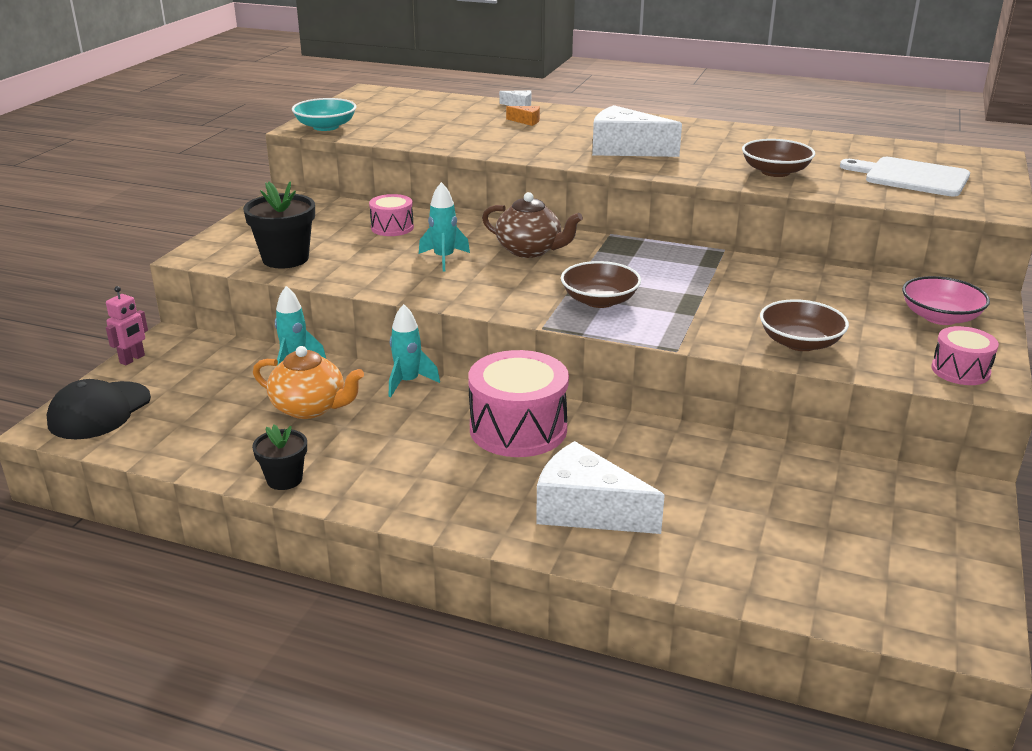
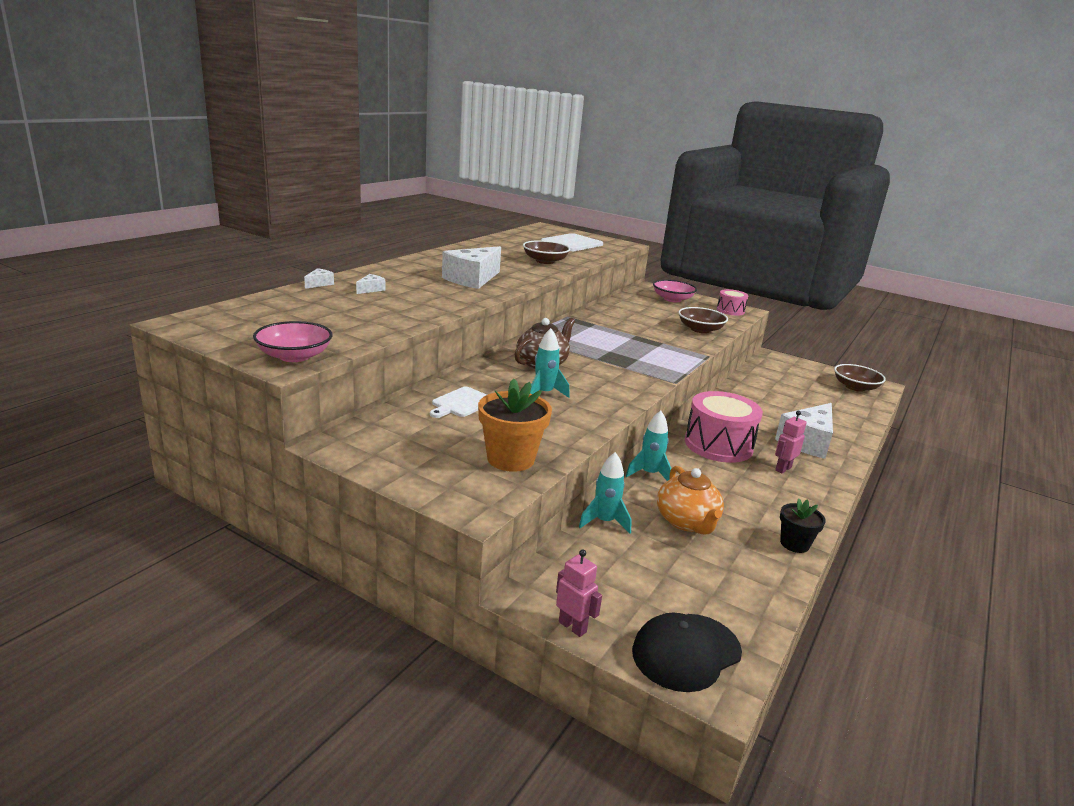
camera: 80 degrees left, 5 degrees down
(99, 411) = (686, 652): black cap -> black cap turned 105 degrees clockwise
(285, 259) = (510, 459): black flower pot -> orange flower pot
(310, 408) = (687, 522): orange teapot -> orange teapot turned 135 degrees clockwise
(326, 127) = (294, 356): turquoise bowl -> pink bowl
(392, 227) = (461, 403): pink drum -> white cutting board
(477, 481) = (783, 469): none -> pink robot
(526, 121) = (371, 289): orange cheese -> white cheese
(599, 300) = (636, 360): brown bowl -> brown bowl (855, 387)

